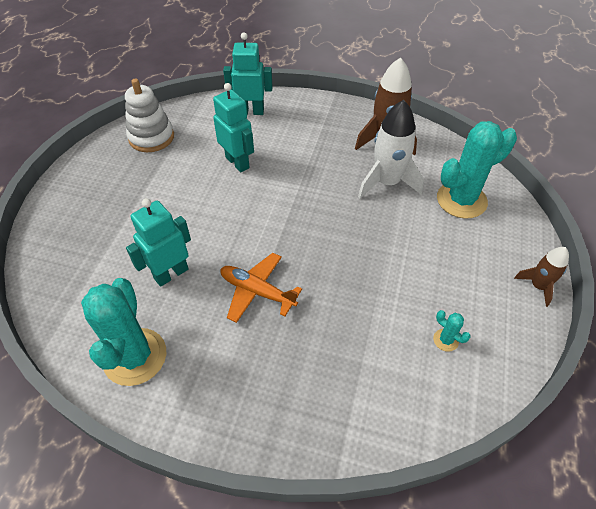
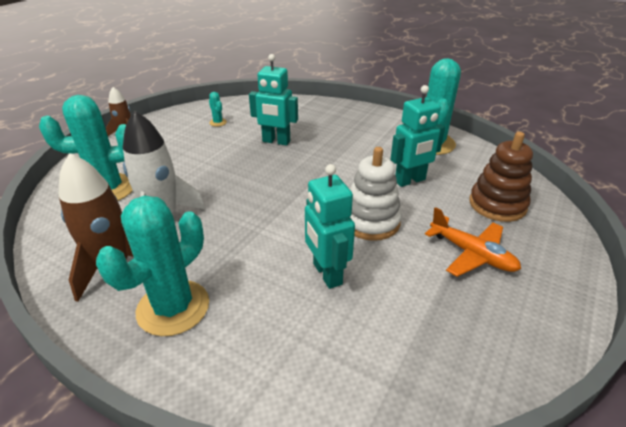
camera: 165 degrees left, 15 degrees down
(86, 257) = (497, 205): none -> brown stacking toy
(151, 137) = (461, 347): white stacking toy -> white stacking toy (371, 222)
(251, 111) = (279, 369): turquoise robot -> turquoise robot (276, 141)
(257, 291) = (336, 160): orange plane -> orange plane (472, 254)
(326, 126) = (173, 307): none -> turquoise cactus

